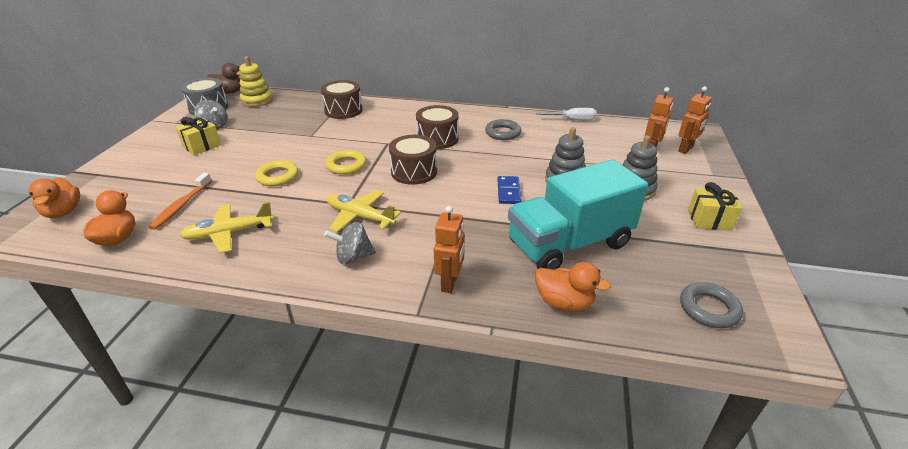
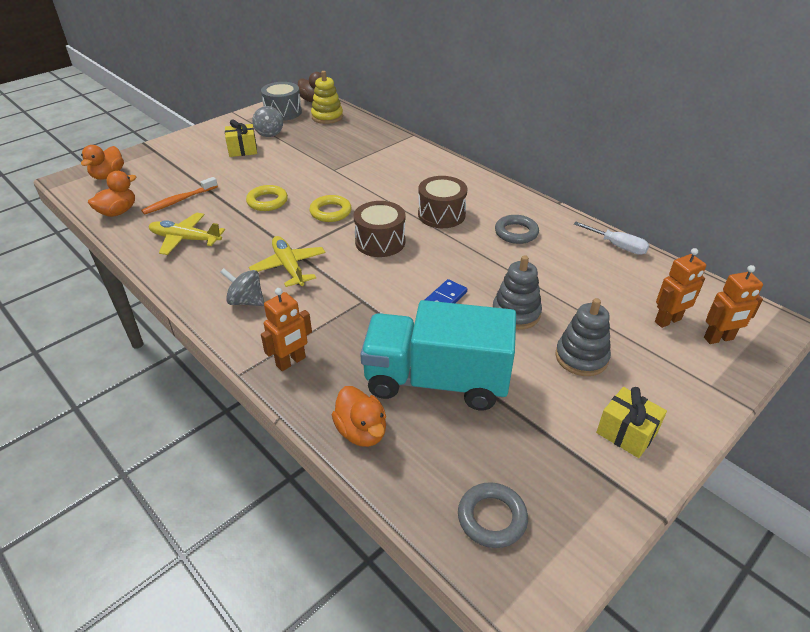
camera: 35 degrees right, 5 degrees up
(343, 110) = (389, 152): brown drum -> none

